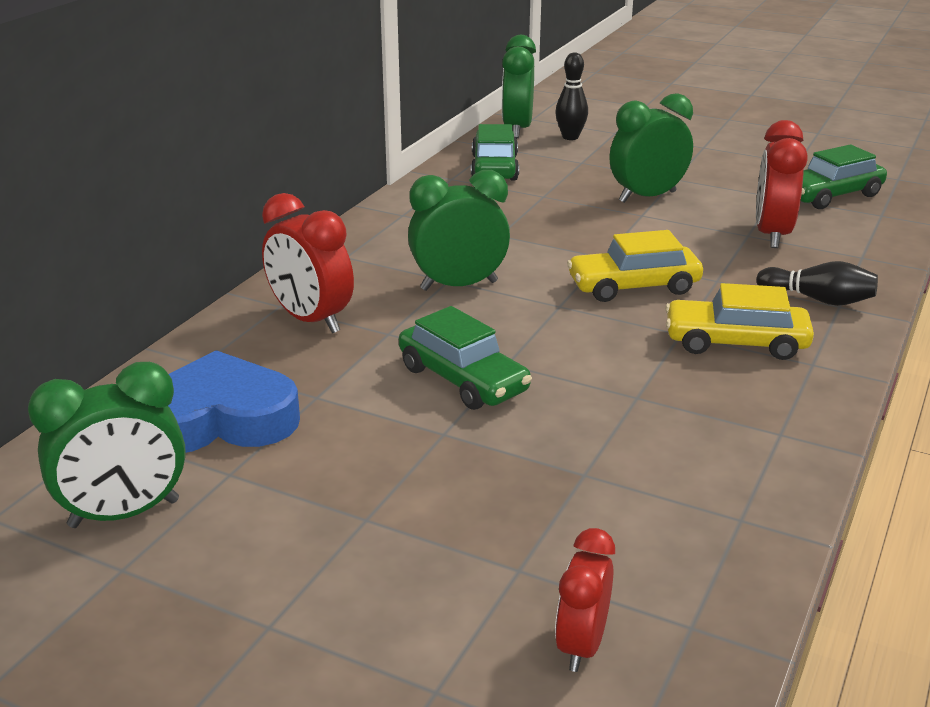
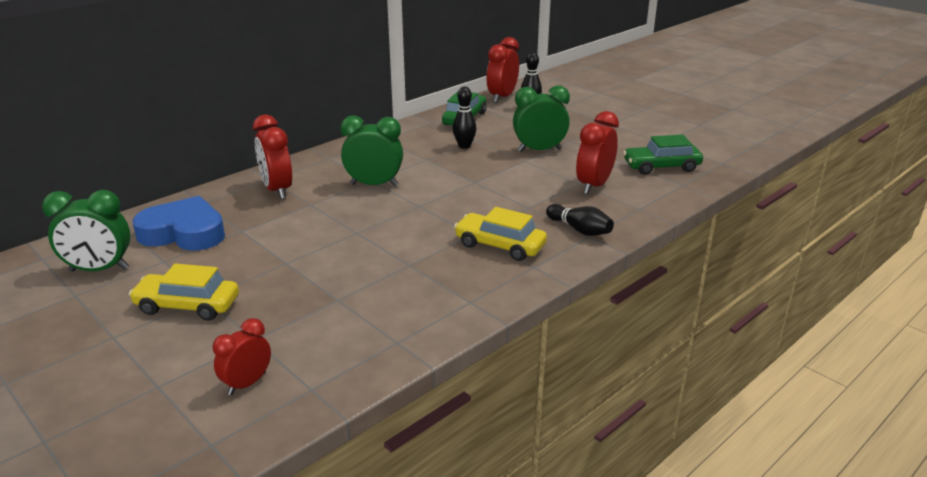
camera: 20 degrees right, 0 degrees up
(463, 379) = (324, 236): green car -> none
(517, 129) = (502, 97): green clock -> red clock
(535, 207) = (464, 146): none -> black bowling pin
(633, 286) = (473, 202): yellow car -> yellow car (187, 305)

